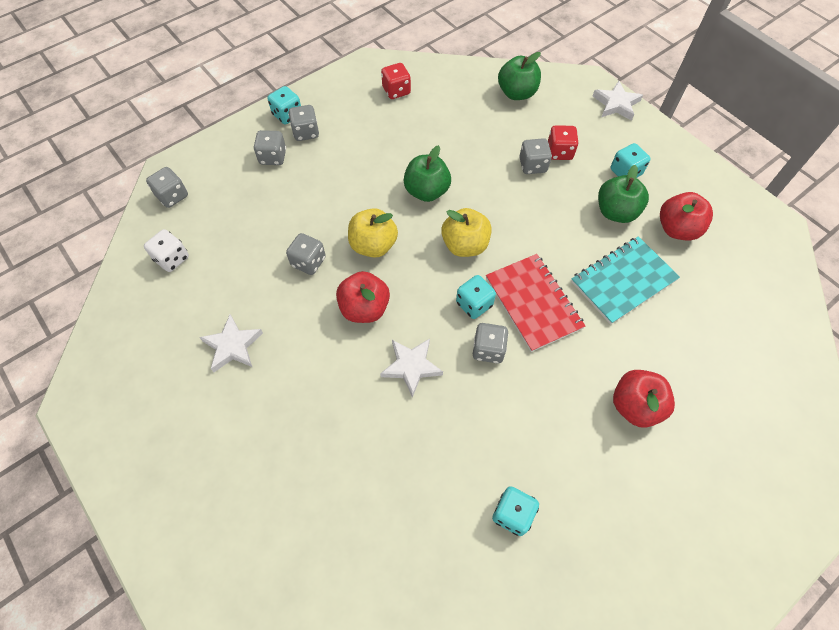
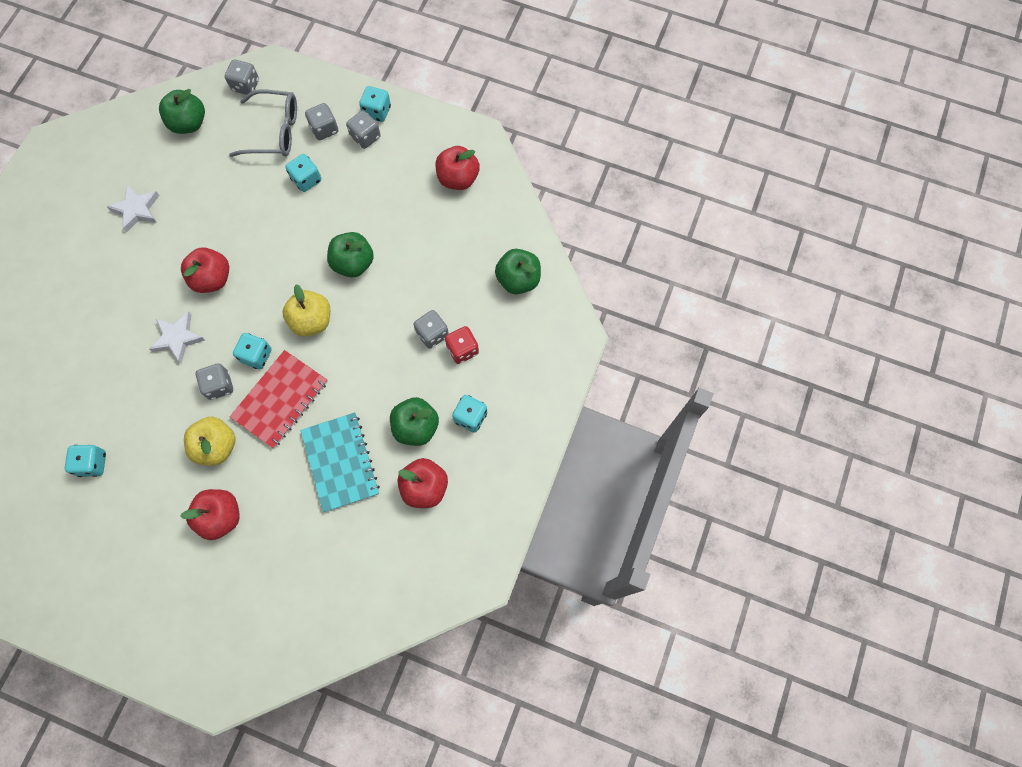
camera: 60 degrees right, 10 degrees up
(172, 259) = (189, 123): white dice -> green apple
(243, 194) = (274, 131): none -> grey glasses
(308, 262) = (234, 216): grey dice -> none
(314, 191) = (306, 180): none -> turquoise dice
(373, 245) = (275, 253): yellow apple -> yellow apple (216, 446)
(396, 91) = (458, 178): red dice -> red apple
(616, 104) = (558, 374): white star -> none
(623, 281) = (340, 462): turquoise notebook -> turquoise notebook turned 45 degrees clockwise

